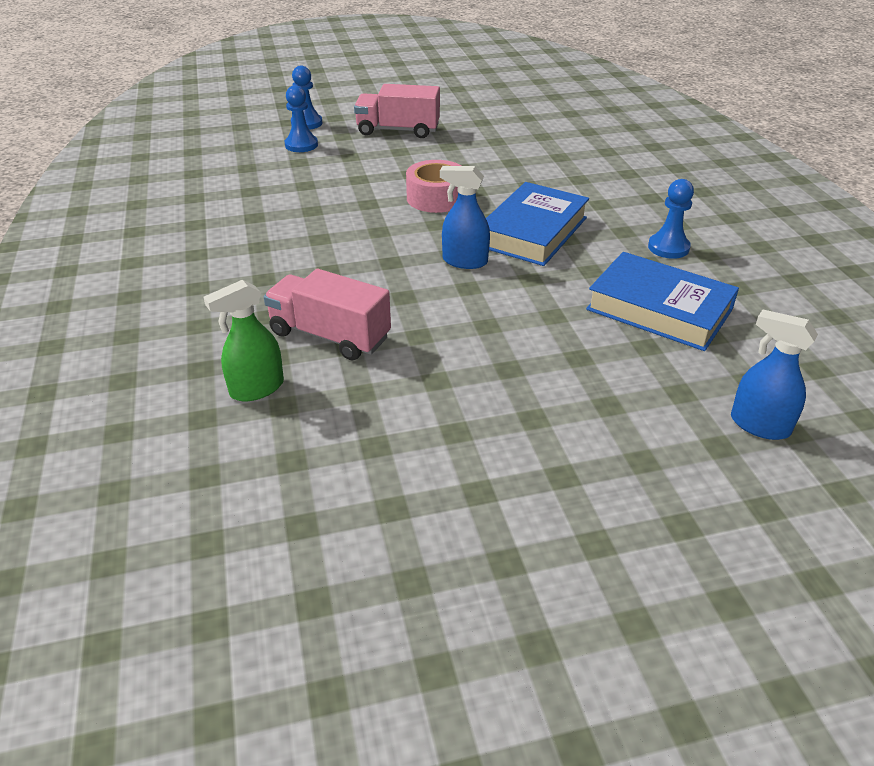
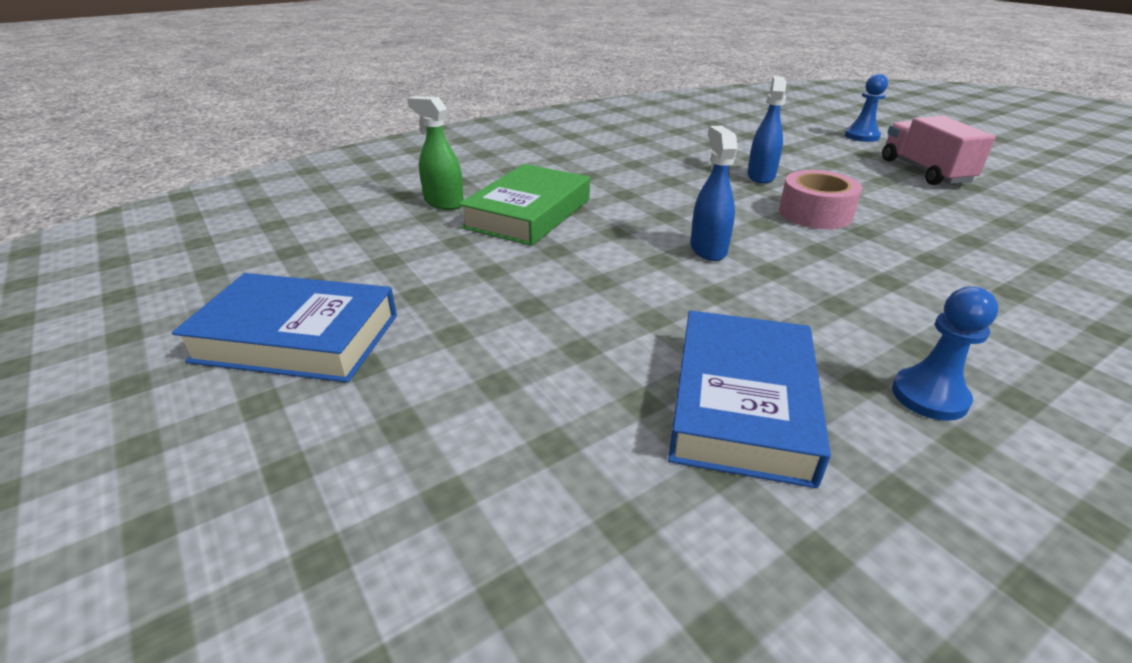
camera: 70 degrees right, 5 degrees down
(301, 145) = (818, 143): blue pawn -> none
(329, 336) = (528, 213): pink truck -> green book
(532, 232) = (821, 278): blue book -> blue book (297, 338)
(759, 425) = (510, 542): blue spray bottle -> blue spray bottle (760, 176)

